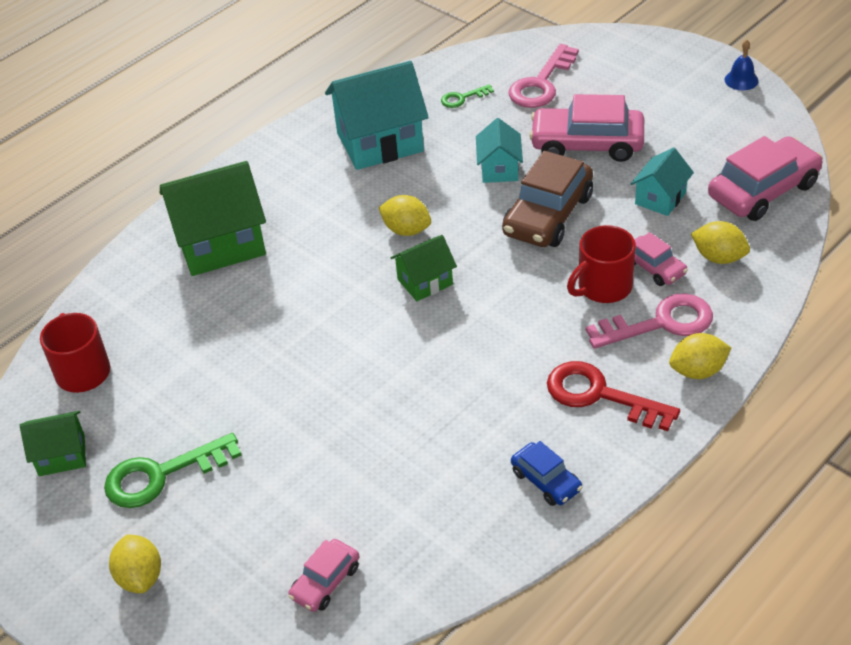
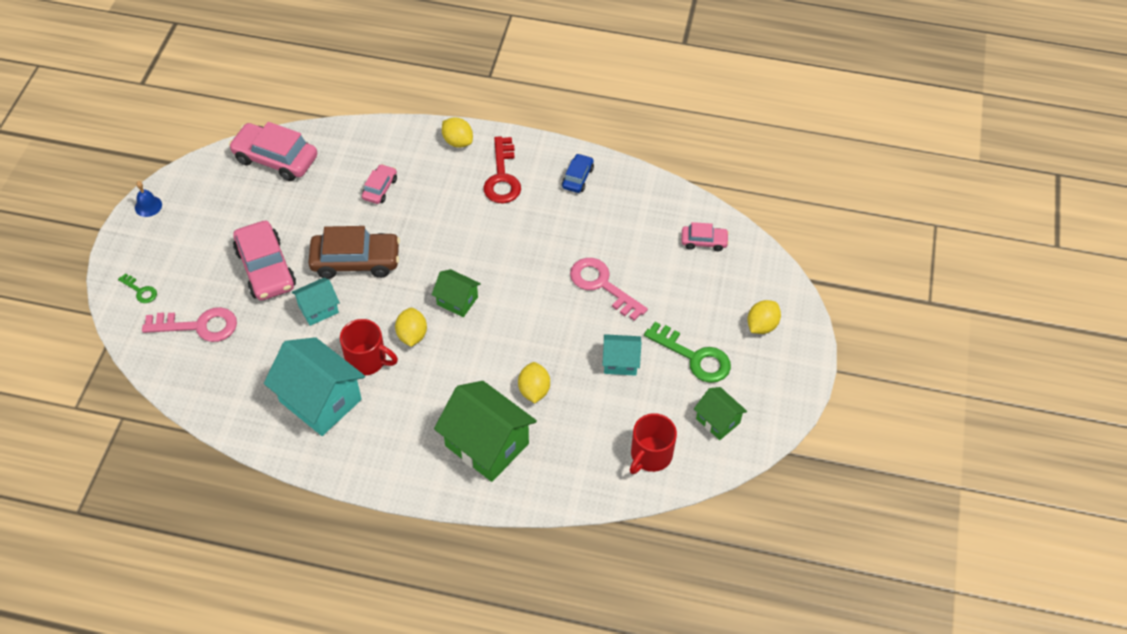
camera: 125 degrees left, 10 degrees up
(462, 98) = (239, 370): green key -> green key (140, 291)
(603, 287) = (411, 207): red mug -> red mug (367, 360)
(660, 198) = (308, 208): turquoise house -> turquoise house (620, 362)
(660, 323) = (428, 170): pink key -> pink key (602, 285)
(718, 257) = (354, 161): yellow lemon -> yellow lemon (534, 390)

